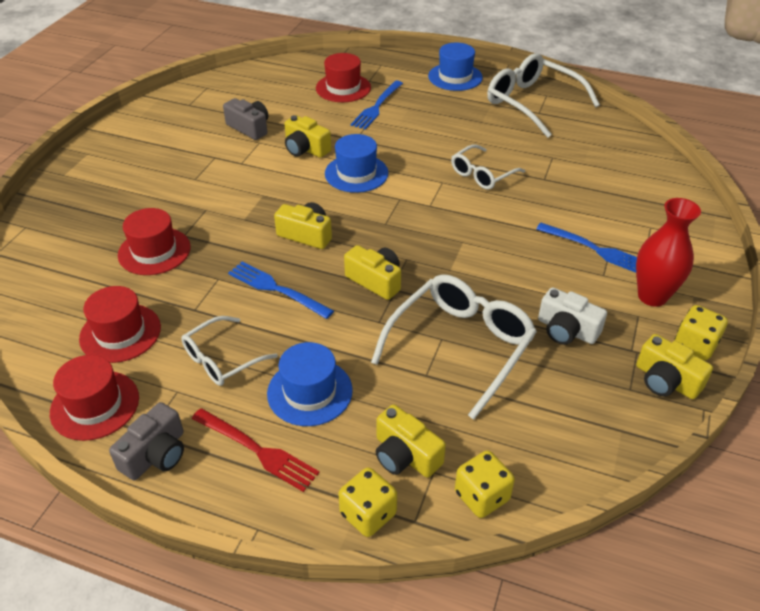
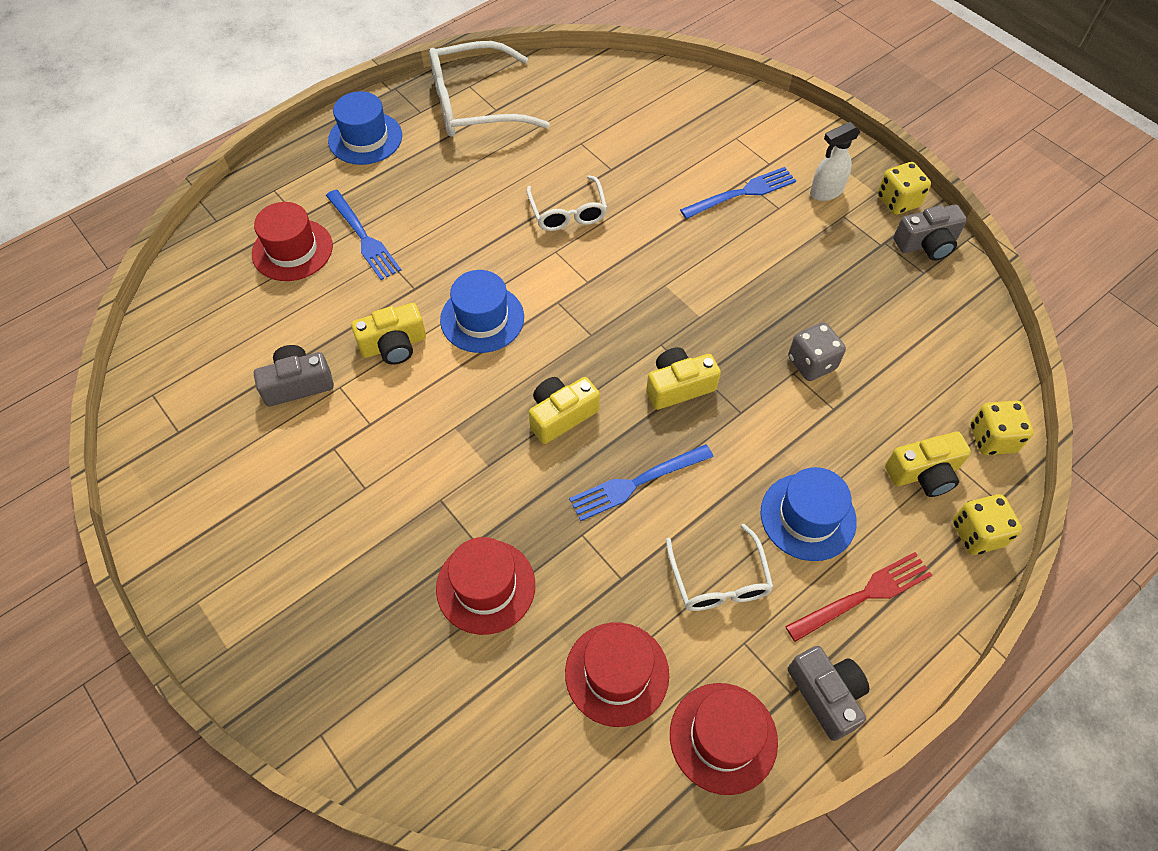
camera: 60 degrees left, 15 degrees up
(460, 346) = (811, 363): white glasses -> grey dice
(566, 330) = (833, 274): white camera -> none
(652, 296) = (825, 192): red vase -> white spray bottle
(666, 380) = (926, 244): yellow camera -> grey camera

